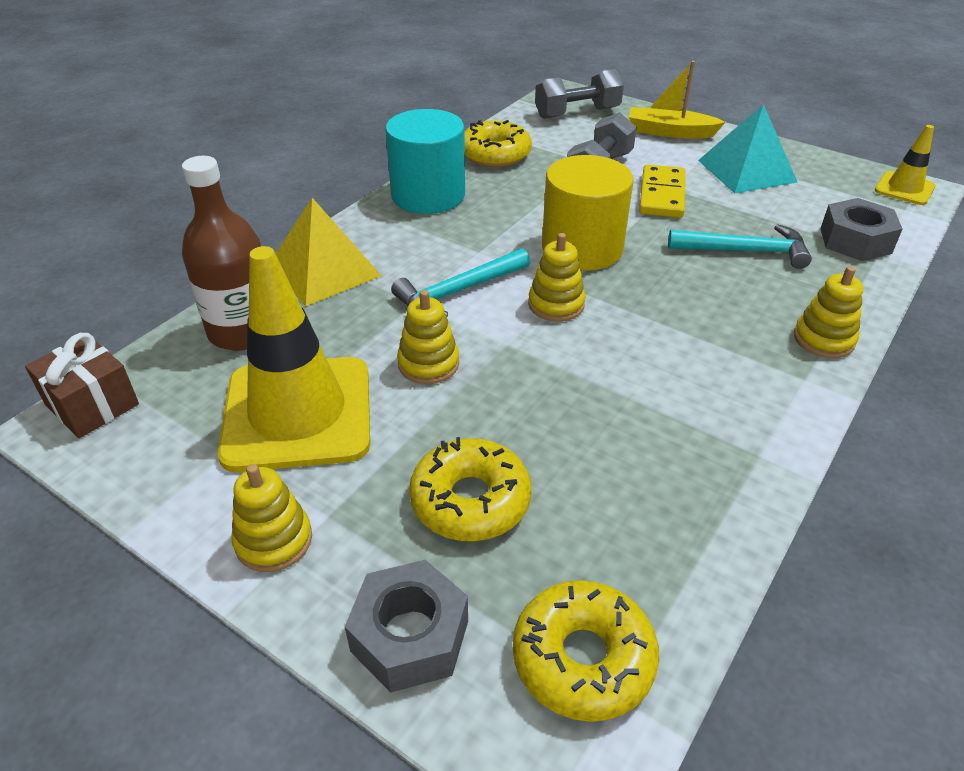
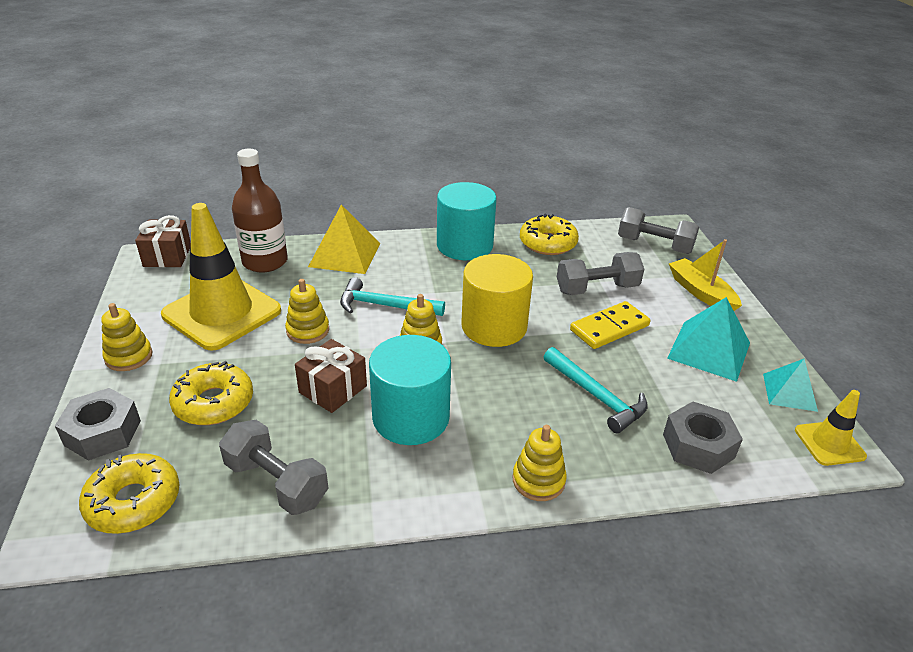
camera: 45 degrees right, 5 degrees down
(556, 396) = (333, 389): none -> brown gift
(661, 367) = (411, 417): none -> turquoise cylinder
(668, 512) = (276, 483): none -> grey dumbbell
(833, 170) = (789, 392): none -> turquoise pyramid

